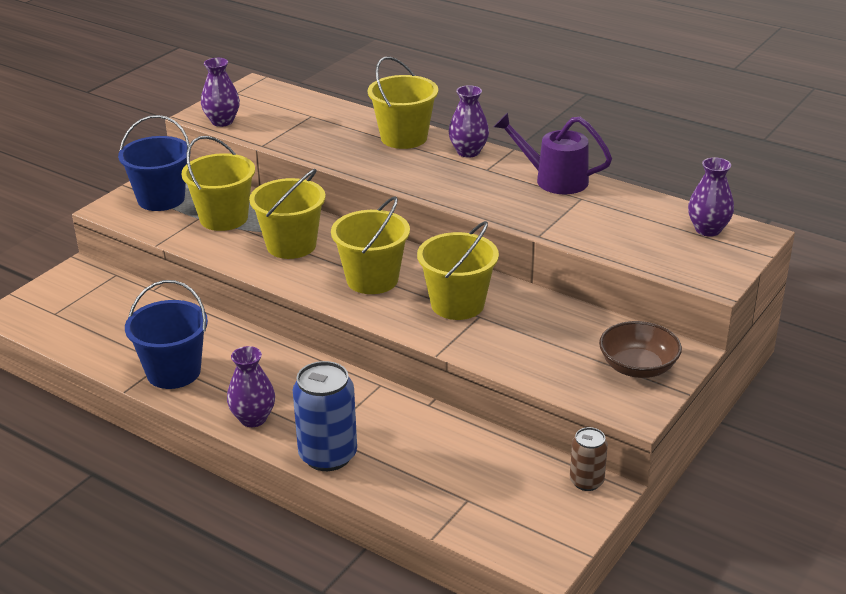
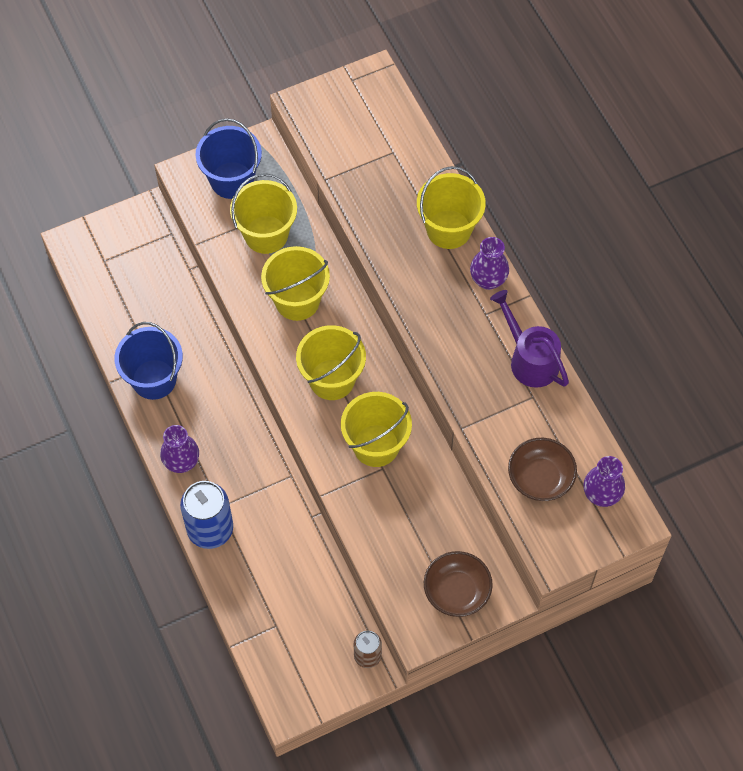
camera: 30 degrees right, 30 degrees up
(222, 121) = (314, 124): purple vase -> none
(643, 239) = (540, 478): none -> brown bowl

